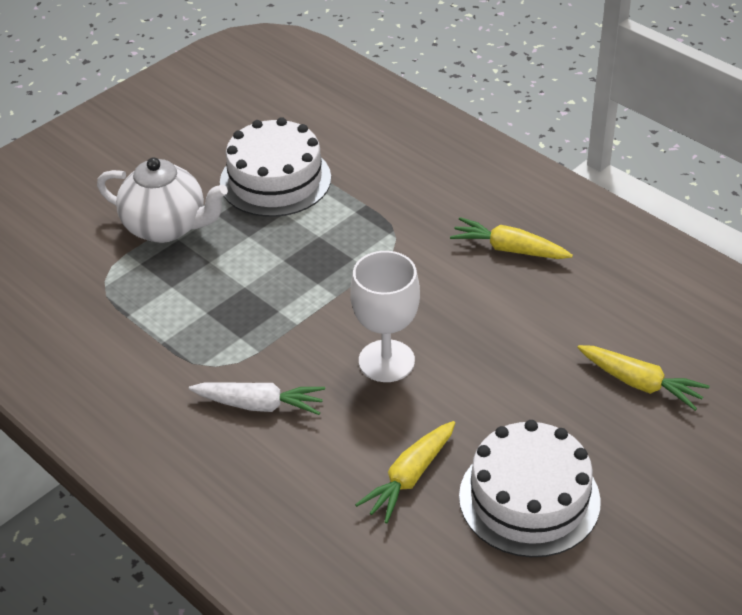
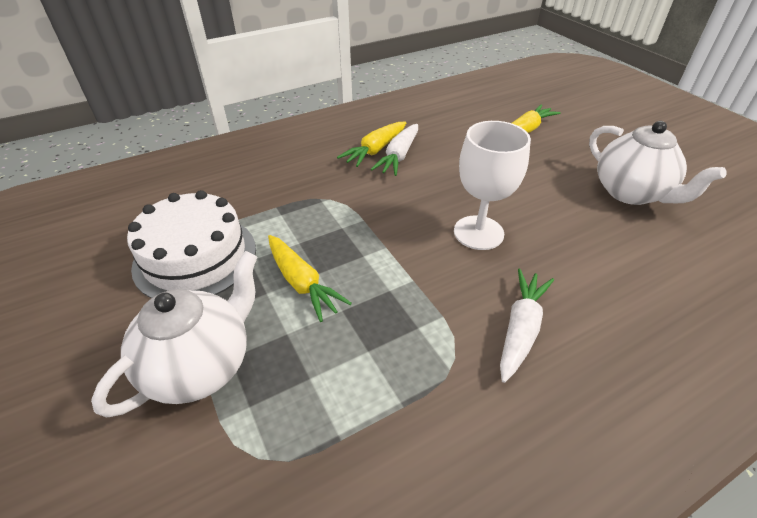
camera: 75 degrees left, 0 degrees up
(409, 477) = (614, 246): yellow carrot -> yellow carrot (302, 283)
(506, 272) = (398, 156): none -> white carrot
(529, 498) = (631, 193): white cake -> white teapot

